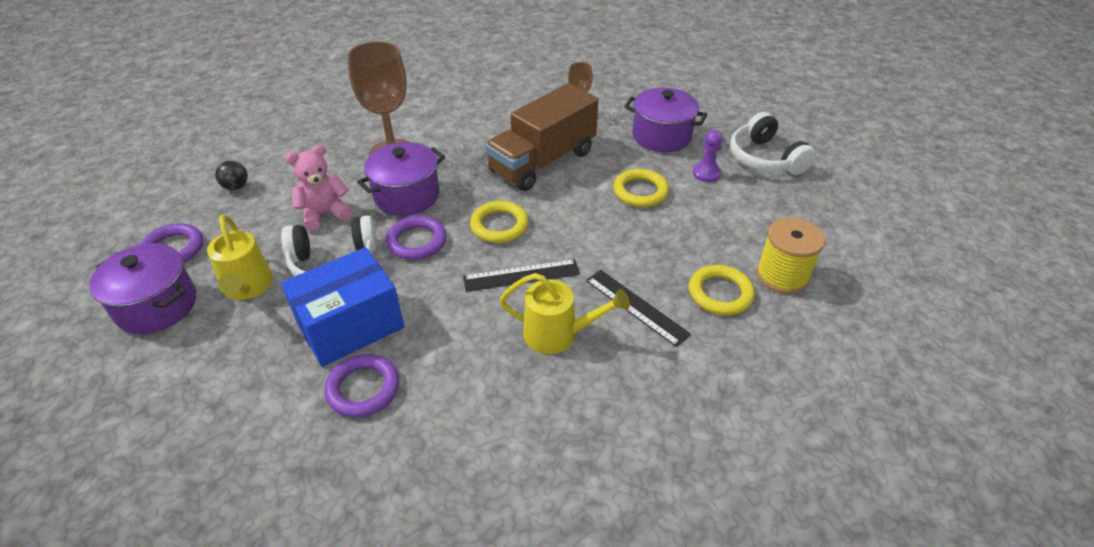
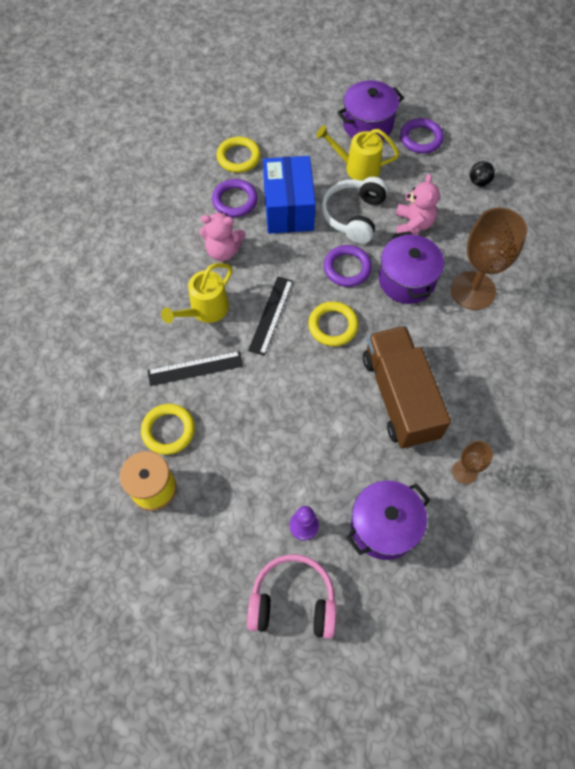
camera: 120 degrees right, 20 degrees up
(458, 359) = (223, 251): none -> pink teddy bear
(640, 191) = (312, 451): yellow ring -> yellow ring (238, 157)
(765, 159) = (293, 601): white headphones -> pink headphones

